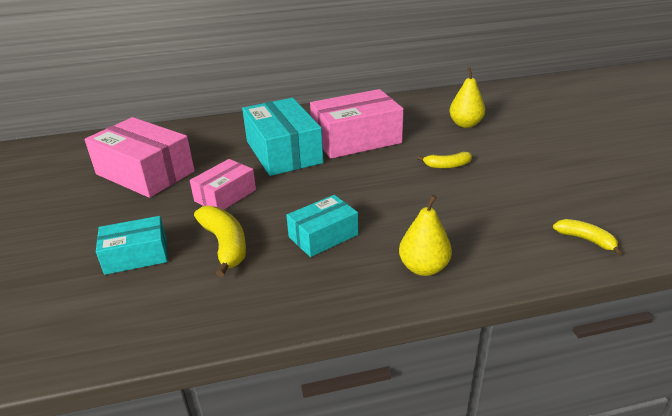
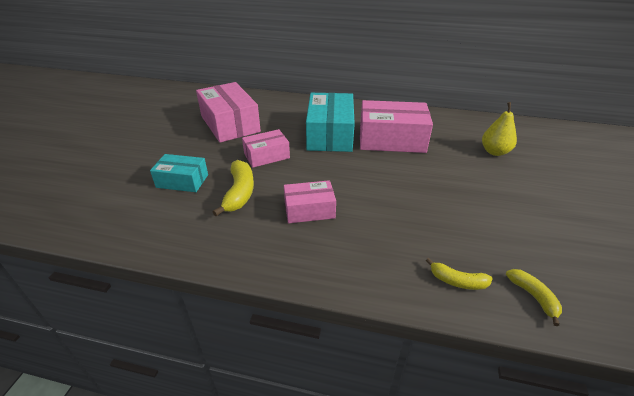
camera: 25 degrees right, 5 degrees up
(323, 236) = (309, 210): turquoise box -> pink box
(423, 268) = (365, 265): yellow pear -> none
(447, 165) = (451, 183): yellow banana -> yellow banana (457, 281)

